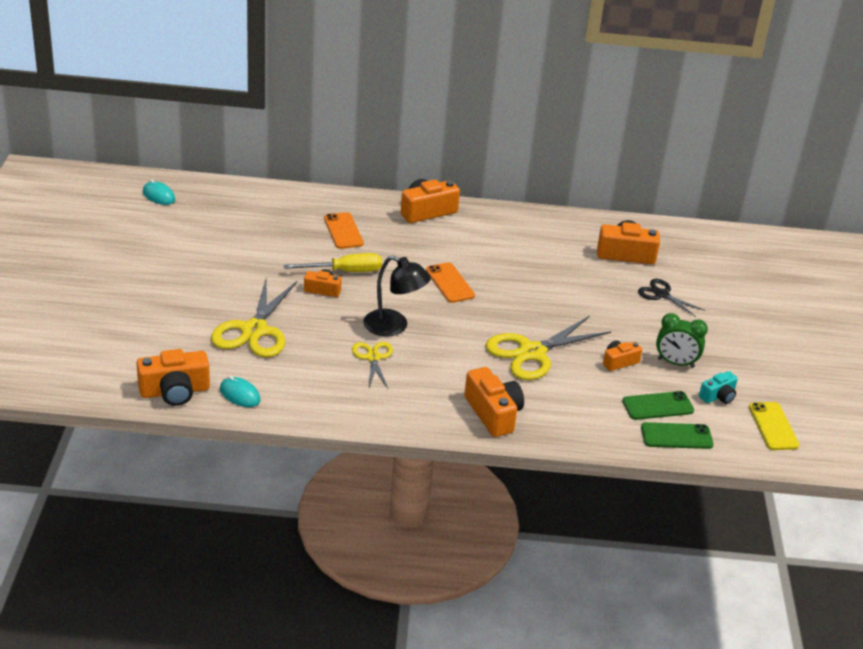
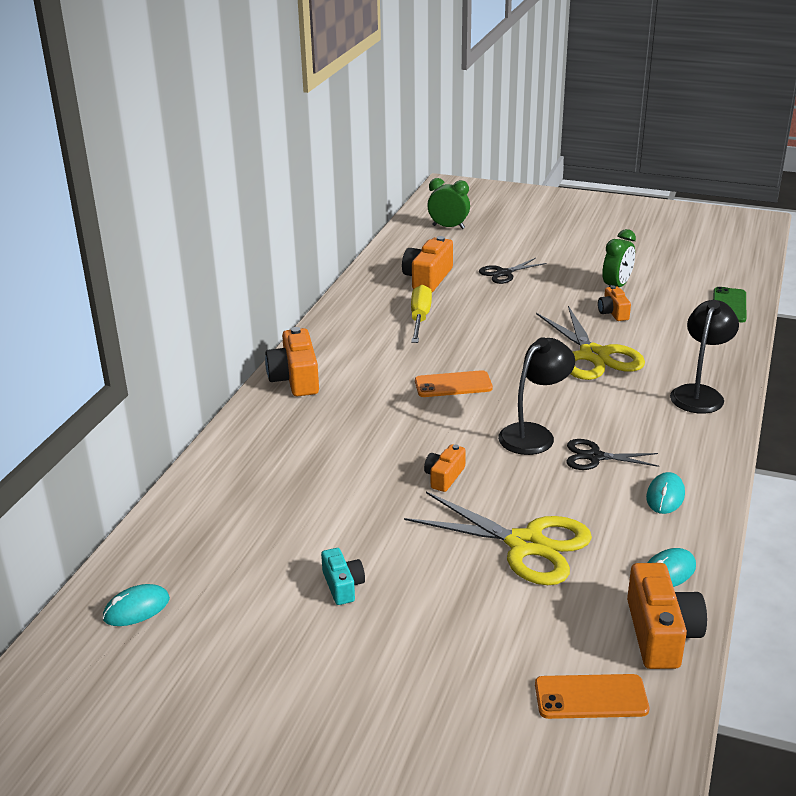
camera: 70 degrees left, 5 degrees down
(331, 393) = (665, 496): none -> turquoise mouse
(343, 231) = (314, 444): orange phone -> orange phone (591, 697)
(345, 271) = (408, 454): yellow screwdriver -> yellow screwdriver (420, 318)
(373, 358) = (594, 457): yellow scissors -> black scissors
(493, 413) = (699, 393): orange camera -> black lamp
(658, 406) = (684, 306): green phone -> none
(718, 396) = (668, 276): turquoise camera -> turquoise camera (342, 585)
(741, 255) = (448, 227): none -> green clock
(773, 426) = (711, 262): yellow phone -> none

